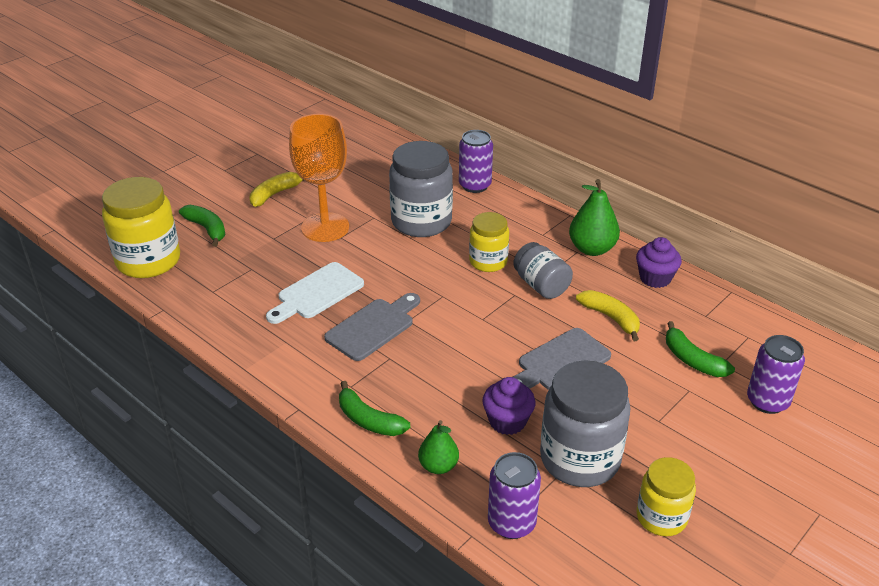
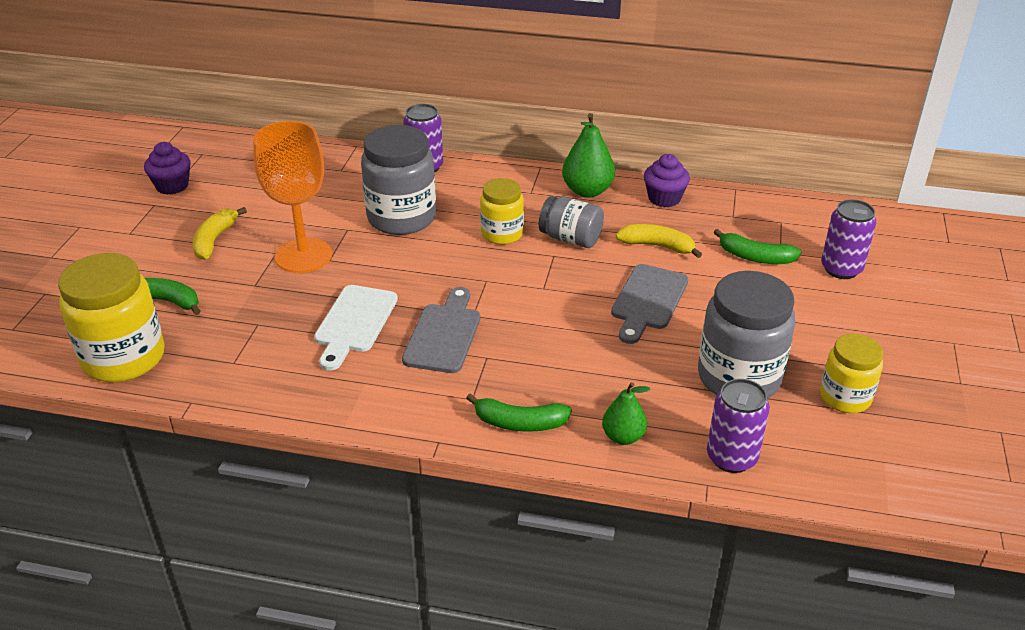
camera: 30 degrees left, 0 degrees up
(507, 421) = (648, 371): purple cupcake -> purple cupcake (172, 186)

